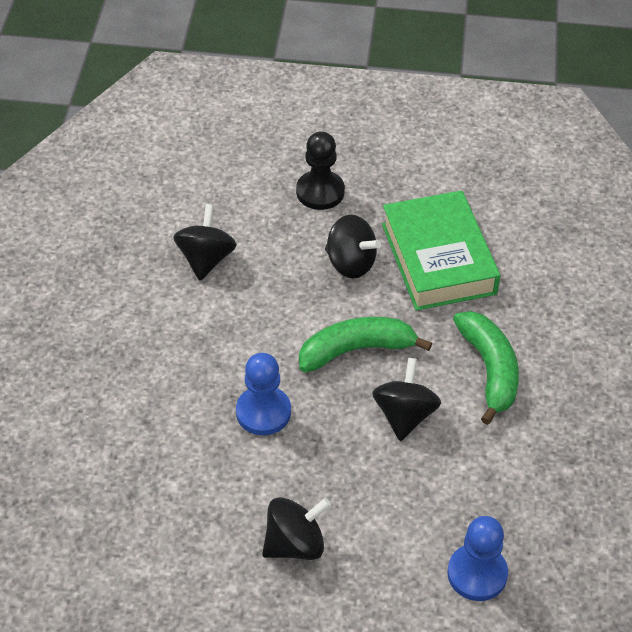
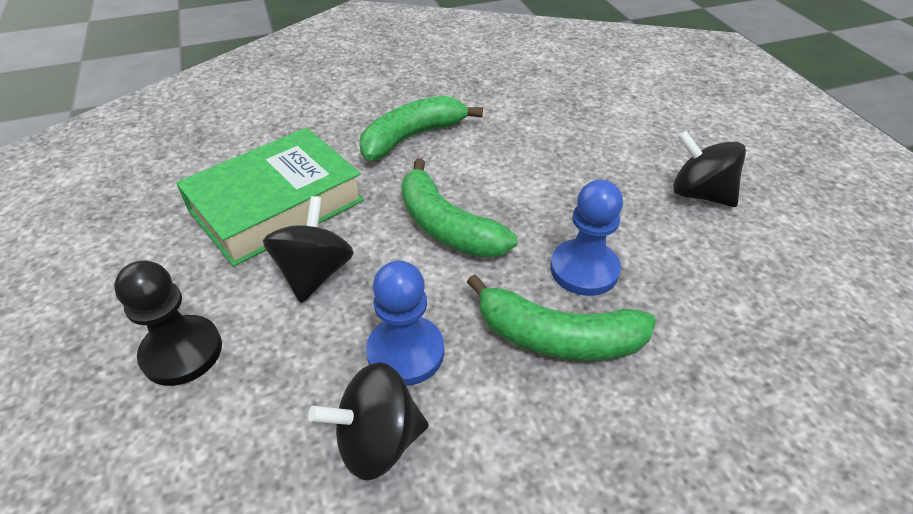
camera: 115 degrees left, 5 degrees down
(218, 367) = (557, 337): none -> green banana
(404, 415) = (503, 171): black spinning top -> none
(477, 574) = (617, 98): blue pawn -> blue pawn (405, 352)

